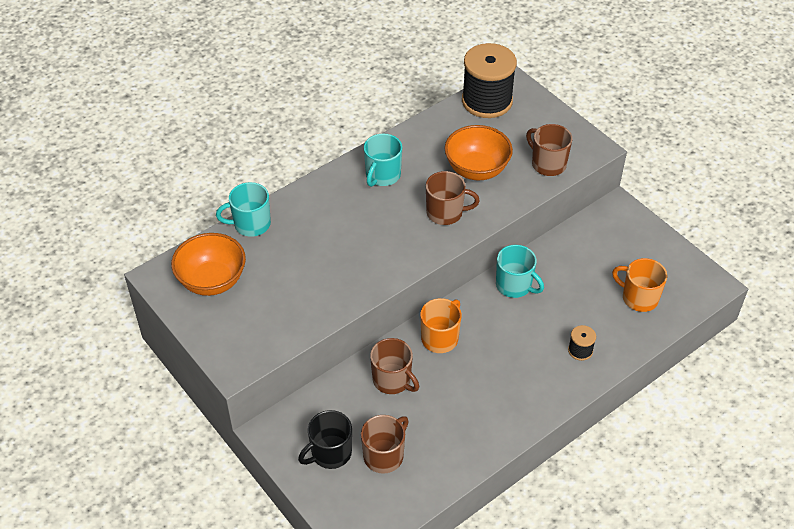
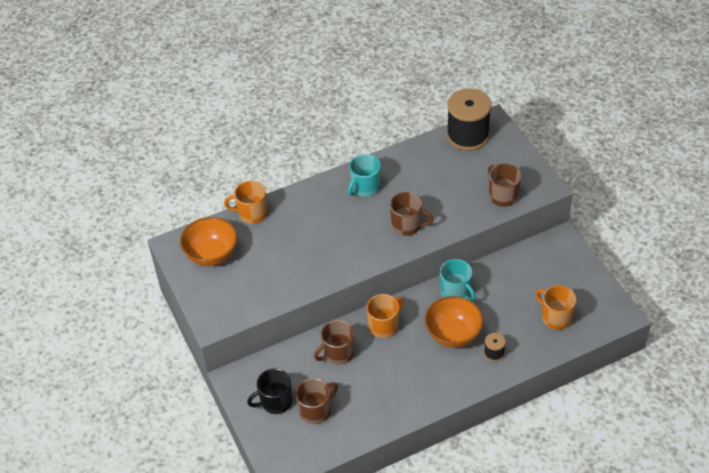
camera: 15 degrees right, 0 degrees up
(251, 224) = (252, 213): turquoise mug -> orange mug
(392, 380) = (338, 353): brown mug -> brown mug turned 90 degrees clockwise
(477, 169) = (442, 193): orange bowl -> orange bowl (453, 334)

